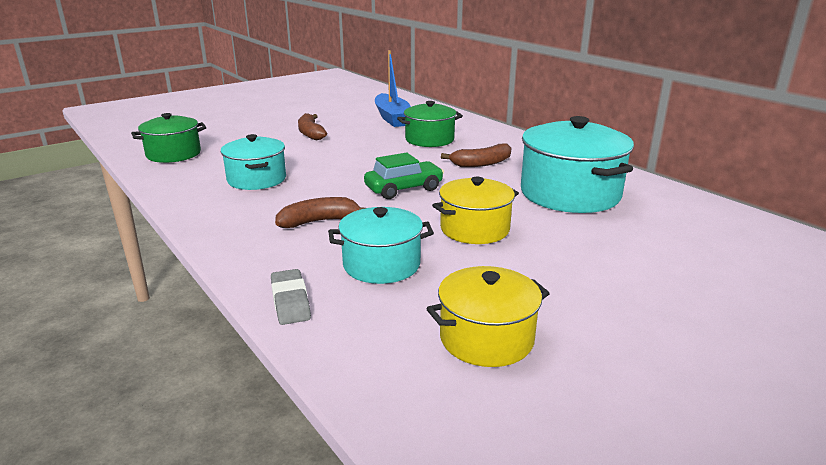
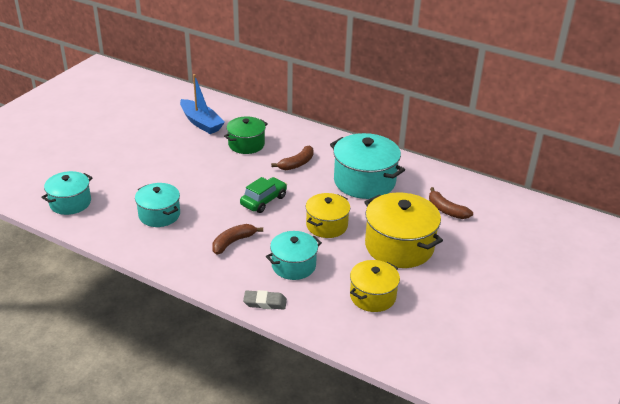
camera: 25 degrees left, 10 degrees up
(173, 154) = (70, 203): green pot -> turquoise pot
(290, 301) = (265, 302): grey eraser -> grey eraser turned 45 degrees counterclockwise
(310, 133) = (153, 155): brown banana -> brown banana (446, 210)
(583, 277) = (399, 246): none -> yellow pot

